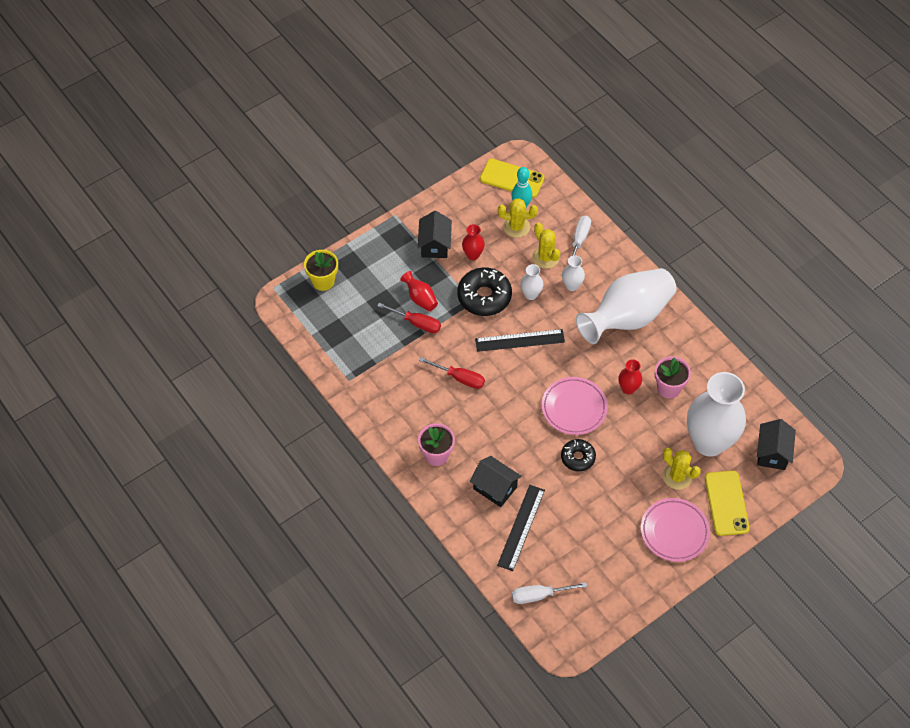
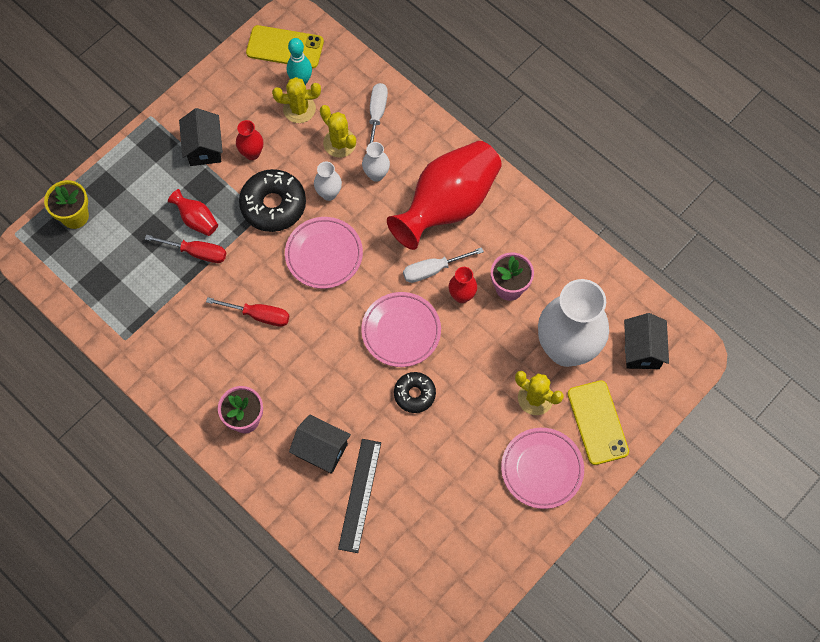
camera: 10 degrees left, 10 degrees up
(519, 340) = (324, 255): black ruler -> pink plate
(538, 595) = (393, 579): white screwdriver -> white screwdriver (432, 270)
(627, 317) = (447, 205): white vase -> red vase

